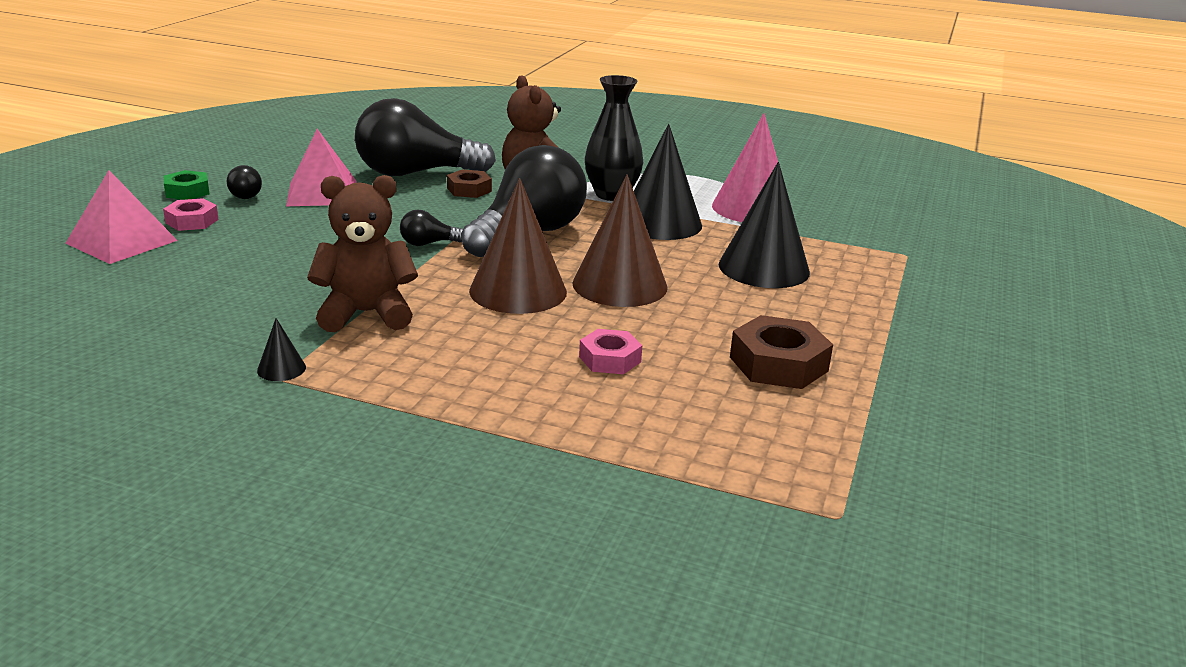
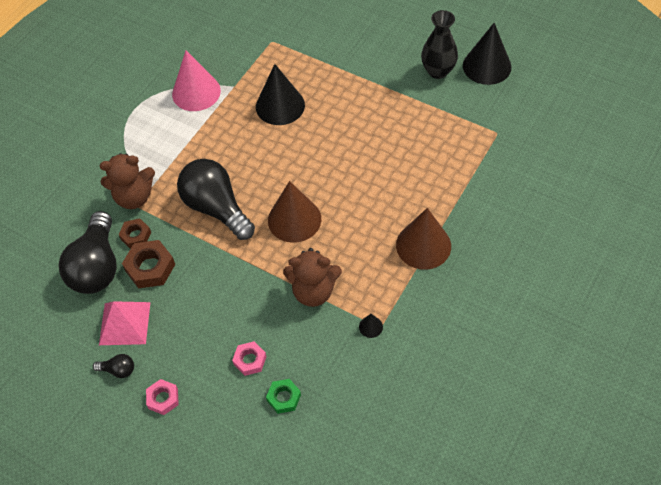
camera: 75 degrees left, 30 degrees up
(121, 242) = (192, 436): pink pyramid -> none
(187, 191) = (104, 411): green nut -> green nut (284, 398)
(366, 313) = (313, 291): brown teddy bear -> brown teddy bear turned 90 degrees counterclockwise
(428, 243) = (223, 261): black light bulb -> none
(610, 359) = (373, 188): pink nut -> pink nut (250, 360)
(612, 195) = (160, 158): black vase -> black vase (438, 71)
(620, 285) = (292, 172): brown cone -> brown cone (423, 245)
(660, 223) = (211, 140): black cone -> black cone (487, 66)
(778, 364) = (383, 124): brown nut -> brown nut (150, 267)

